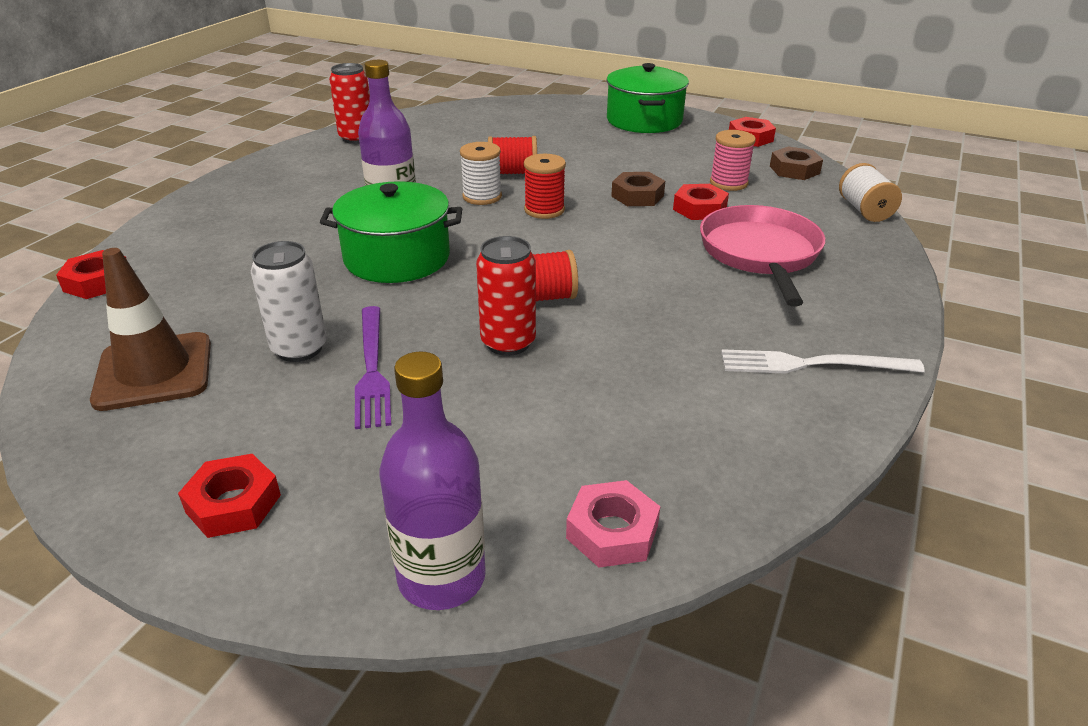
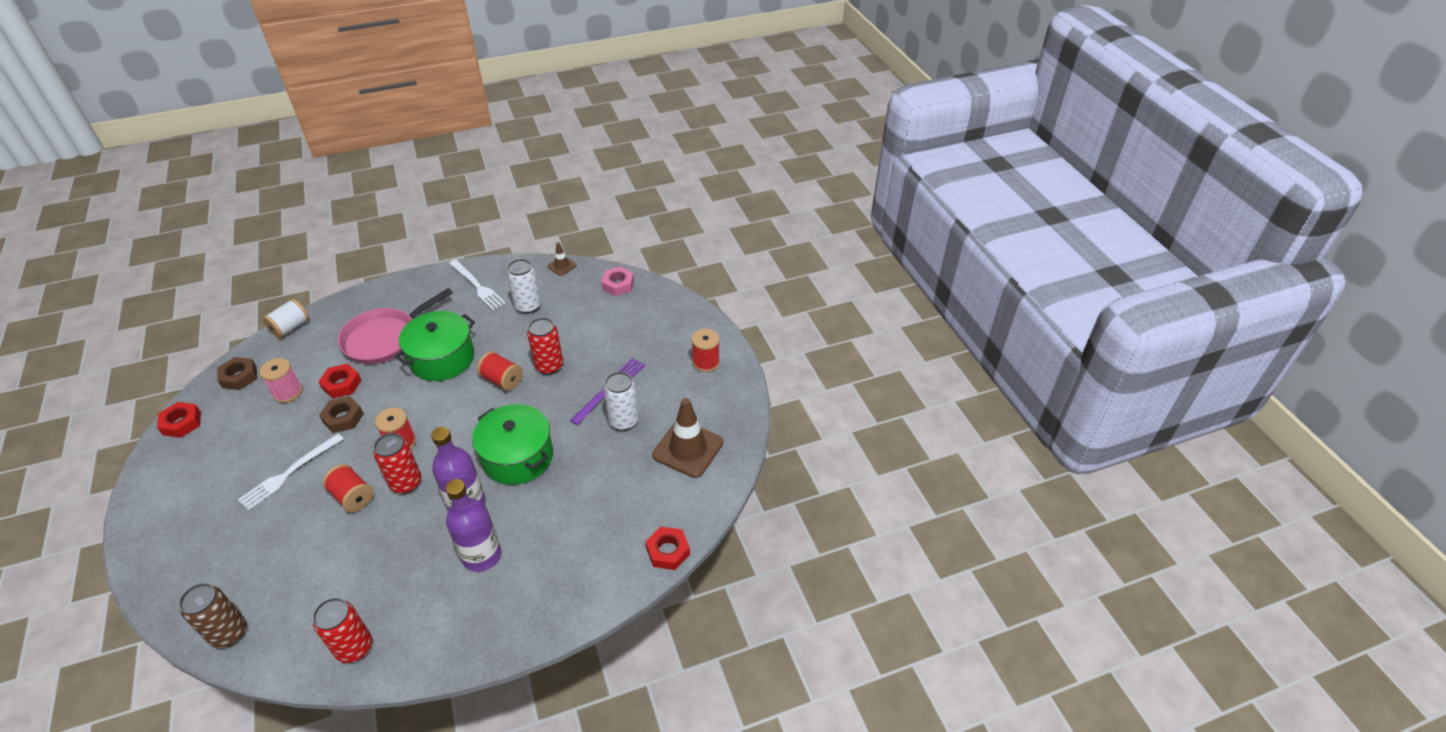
camera: 135 degrees left, 10 degrees up
(233, 503) = (706, 362): red nut -> red spool
(441, 577) = (673, 303): purple bottle -> purple bottle (482, 556)
(461, 112) = (229, 633): none -> brown can
(482, 197) = (406, 483): white spool -> red can
(596, 159) = (289, 473): none -> white fork
(644, 120) = (174, 499): green pot -> green pot (442, 359)
(685, 388) = (528, 306): none -> white can
(774, 488) = (562, 266): none -> brown traffic cone

